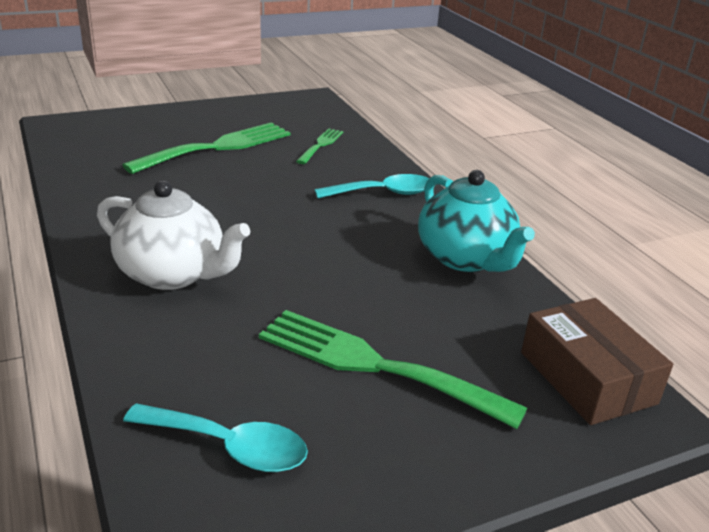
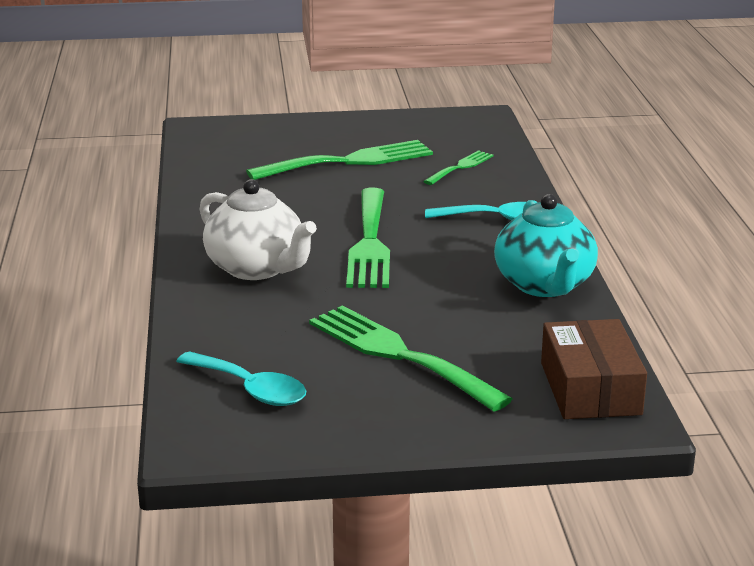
camera: 20 degrees right, 5 degrees down
(277, 231) = (370, 243): none -> green fork

